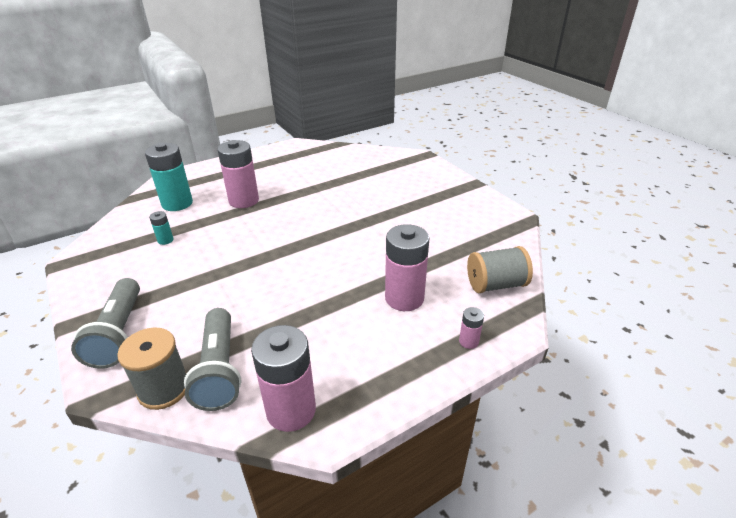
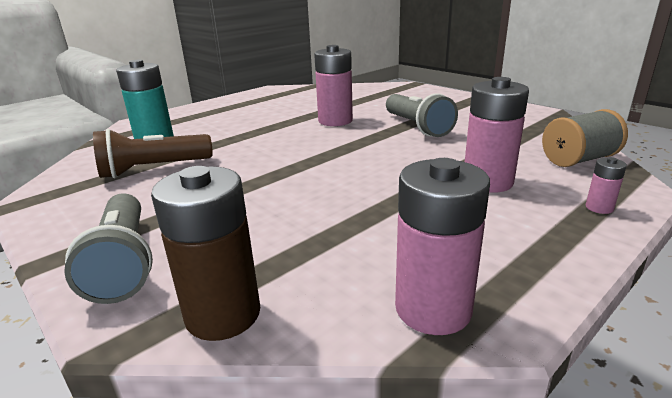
camera: 10 degrees left, 10 degrees down
(164, 389) = (223, 314): grey spool -> brown battery
(165, 240) = (153, 169): turquoise battery -> brown flashlight
(219, 369) = (296, 280): grey flashlight -> grey flashlight (417, 127)
(244, 200) = (236, 130): pink battery -> pink battery (335, 121)

